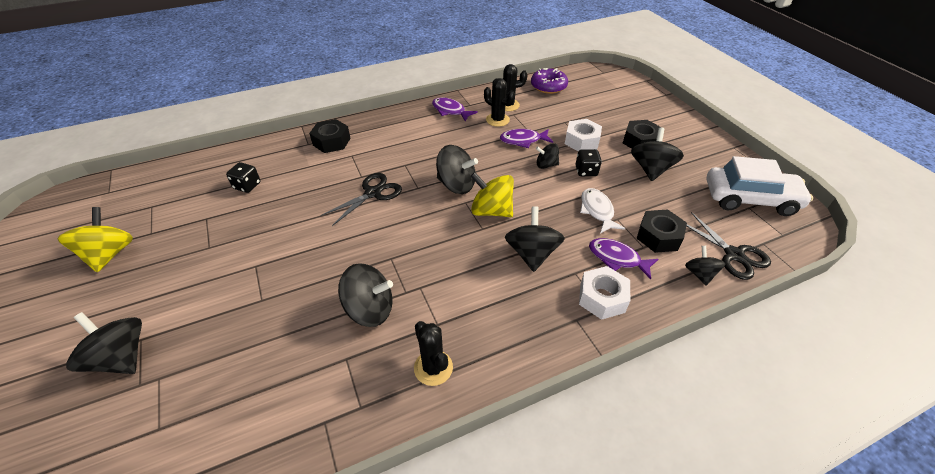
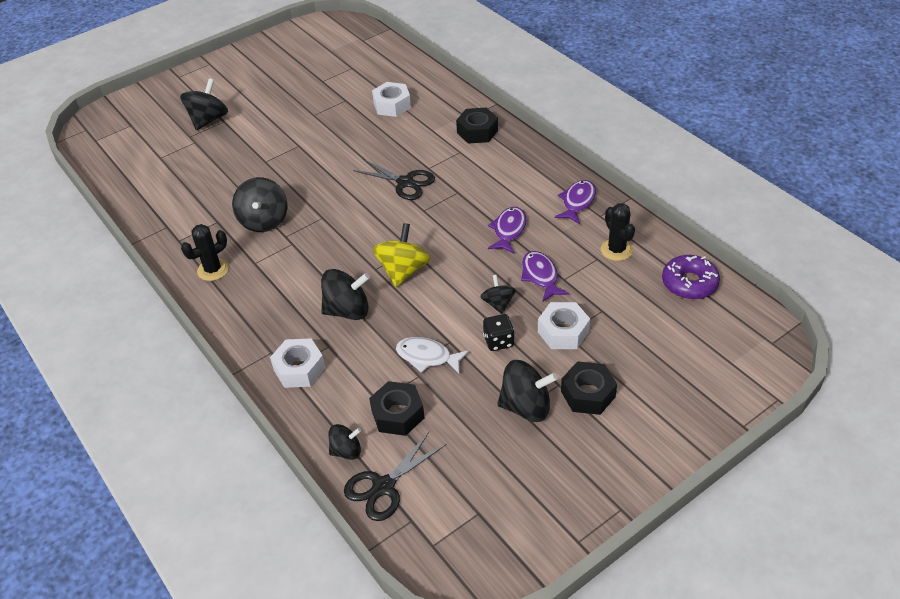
camera: 80 degrees right, 0 degrees up
(109, 254) = (296, 73): yellow spinning top -> none
(247, 186) = (392, 105): black dice -> white nut
(456, 185) = (437, 237): black spinning top -> none
(497, 120) = (576, 246): black cactus -> none
(597, 211) = (427, 357): white fish -> white fish turned 135 degrees counterclockwise
(617, 258) = (355, 378): purple fish -> purple fish (509, 230)
(750, 199) = (497, 516): white car -> none

